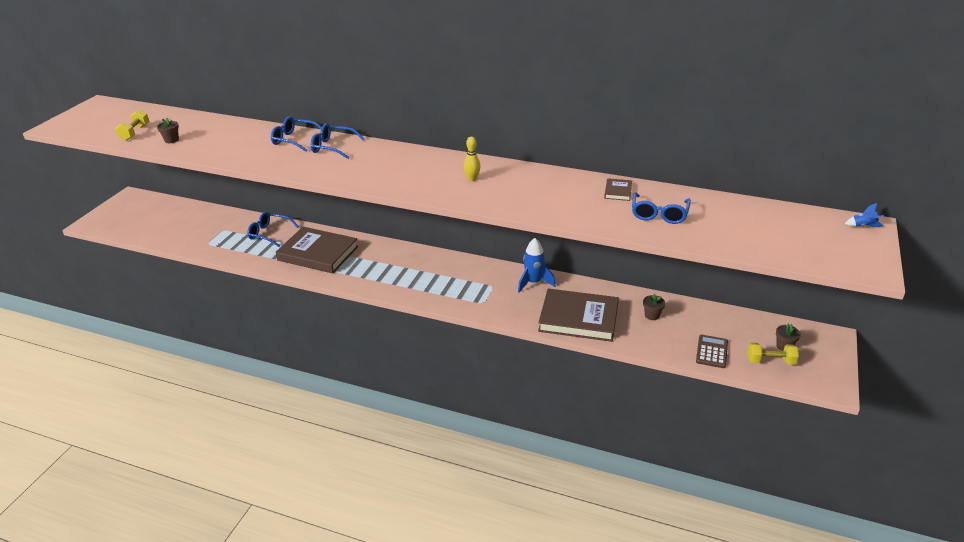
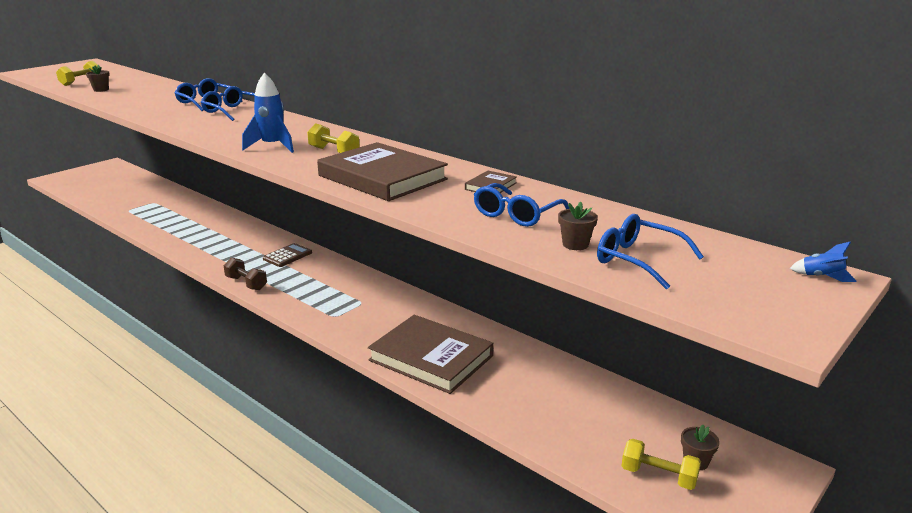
camera: 20 degrees right, 10 degrees down
(269, 234) = (190, 212): blue glasses -> blue glasses (638, 260)
(318, 253) = (215, 237): brown book -> brown book (382, 177)
(388, 291) = (246, 283): none -> brown dumbbell
(472, 179) = (334, 152): yellow bowling pin -> yellow dumbbell
(533, 283) = (412, 309): blue rocket -> blue rocket (272, 146)
(652, 315) = (529, 377): brown flower pot -> brown flower pot (575, 244)
(711, 352) = (577, 441): brown calculator -> brown calculator (287, 256)

